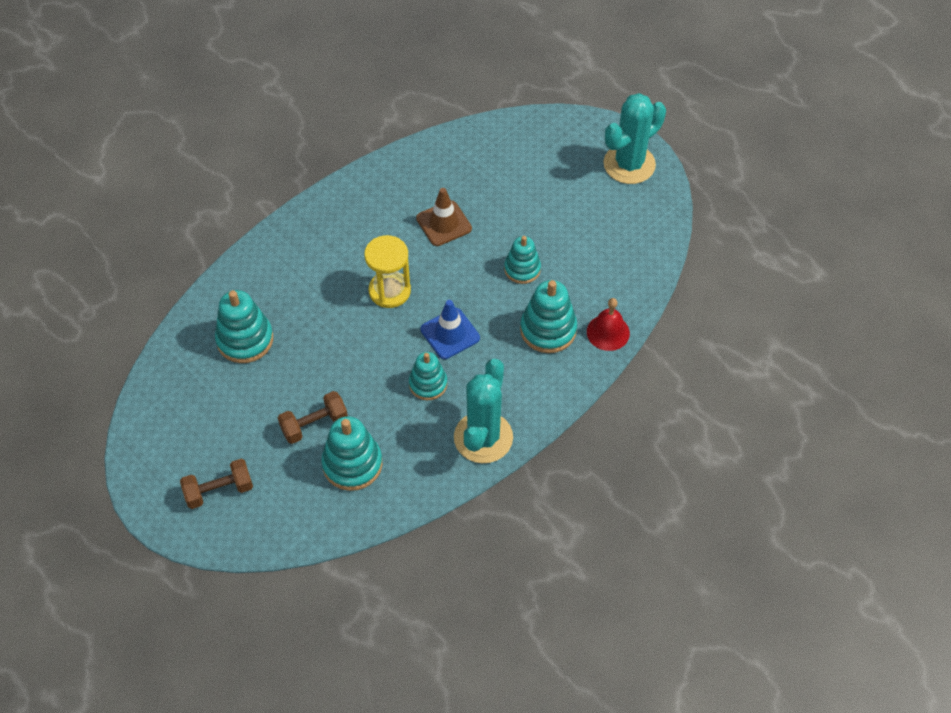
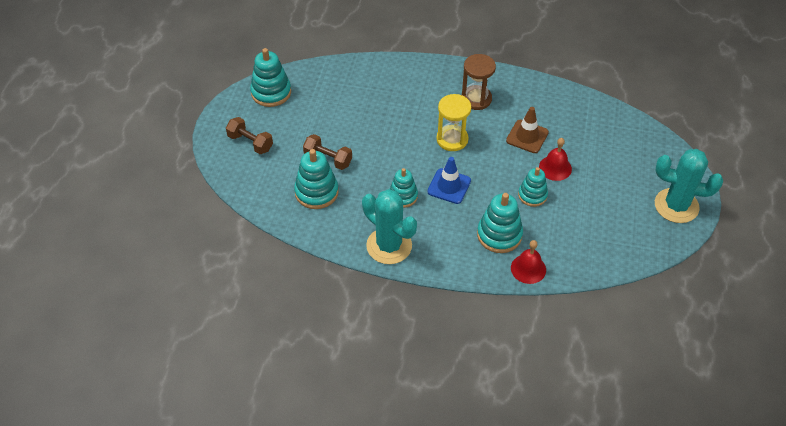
camera: 55 degrees right, 5 degrees down
(245, 339) = (357, 95): turquoise stacking toy -> turquoise stacking toy (271, 92)
(353, 233) = (476, 99): none -> brown hourglass
(483, 437) = (389, 246): turquoise cactus -> turquoise cactus turned 60 degrees clockwise
(504, 227) = (555, 168): none -> red bell

